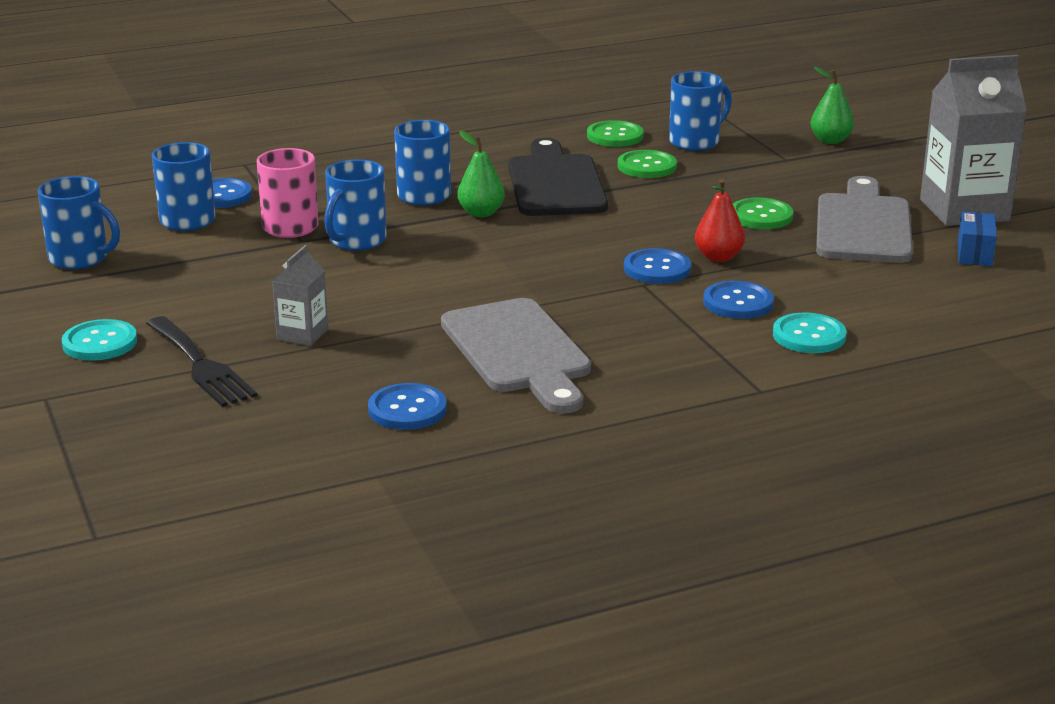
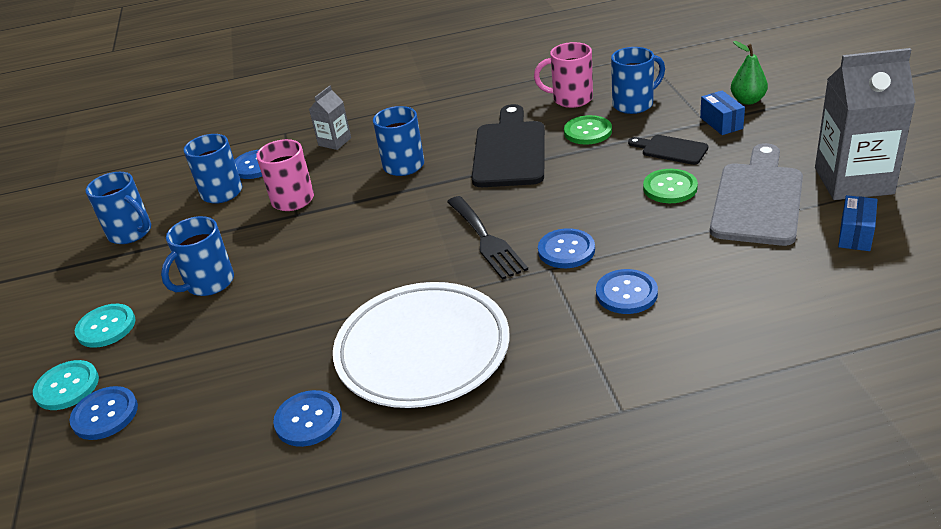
camera: 15 degrees right, 10 degrees up
(146, 414) = (105, 414): none -> blue button
(201, 365) = (168, 356): black fork -> black fork (486, 240)
(302, 334) = (258, 322): grey carton -> grey carton (334, 142)
(356, 241) = (336, 215): blue mug -> blue mug (208, 283)
(481, 213) = (441, 184): green pear -> none
(519, 352) = (422, 350): grey cutting board -> white plate
(615, 136) = (570, 99): green button -> pink mug
(718, 257) = (622, 237): red pear -> none
(752, 183) = (671, 150): none -> black cutting board
(805, 160) = (721, 123): none -> blue box
(809, 336) = (681, 338): turquoise button -> turquoise button (67, 387)

